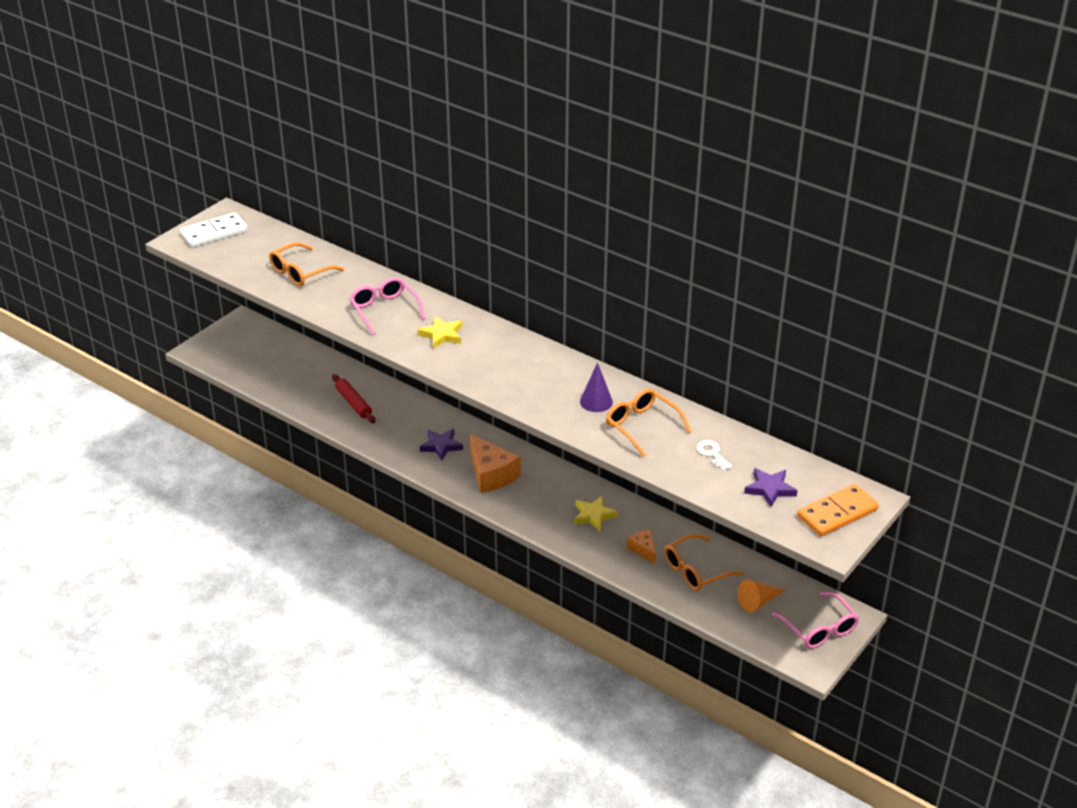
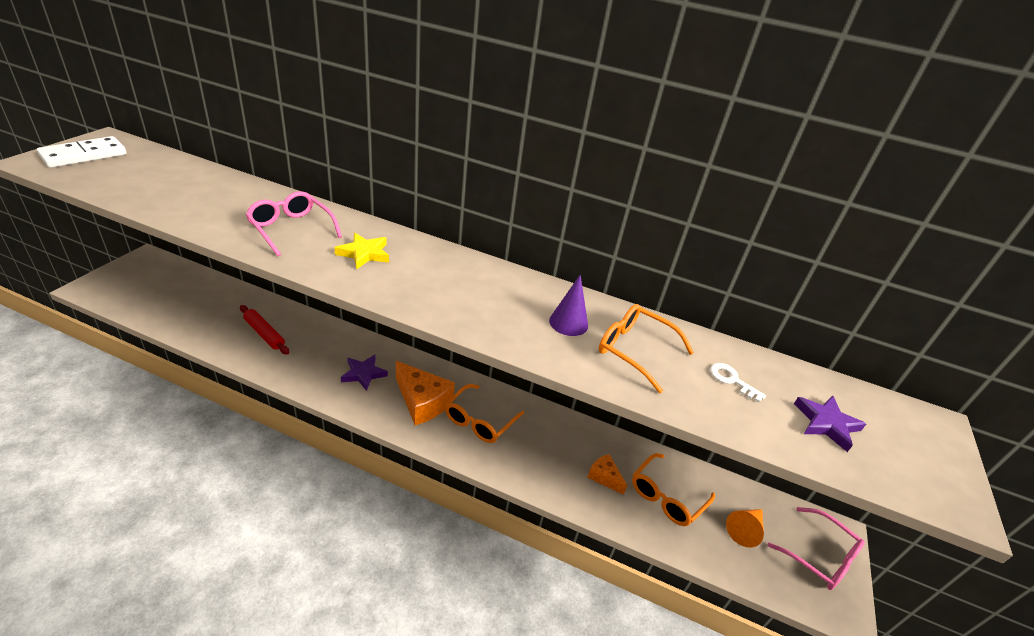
camera: 20 degrees left, 0 degrees up
(300, 272) = (187, 192): orange glasses -> orange glasses (479, 421)
(593, 515) = (540, 440): yellow star -> none
(837, 513) = (921, 450): orange domino -> none

